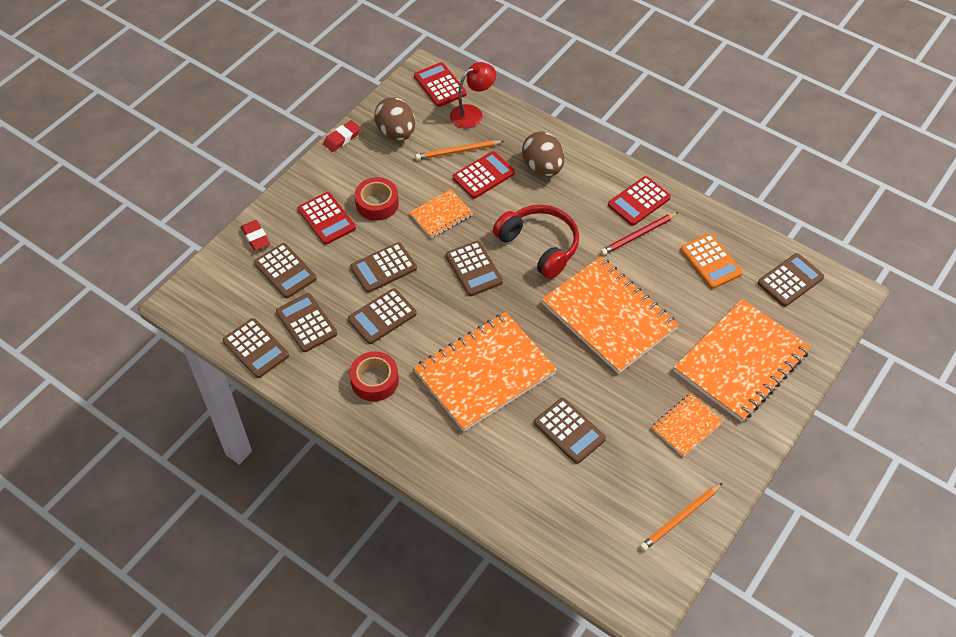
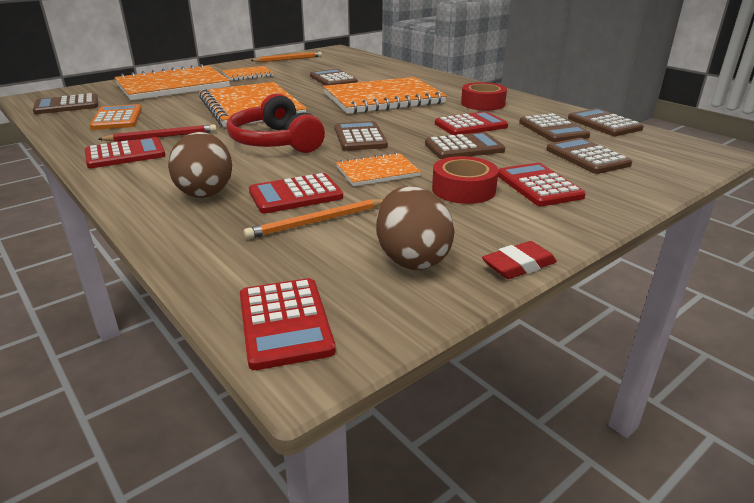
camera: 165 degrees left, 25 degrees down
(256, 237) = (639, 183): red eraser -> none
(382, 316) = (470, 125): brown calculator -> red calculator
(457, 151) = (316, 222): orange pencil -> orange pencil turned 150 degrees clockwise
(472, 113) = (254, 264): red lamp -> none

